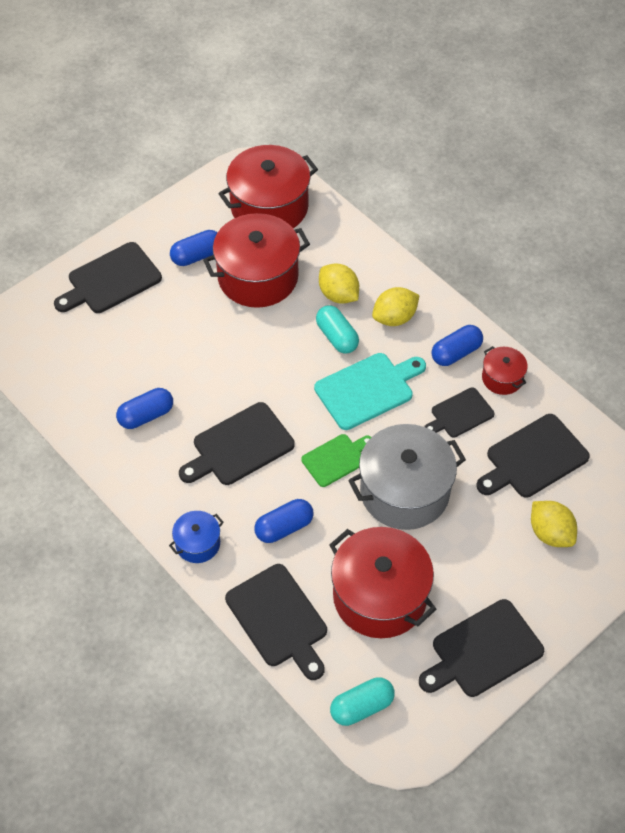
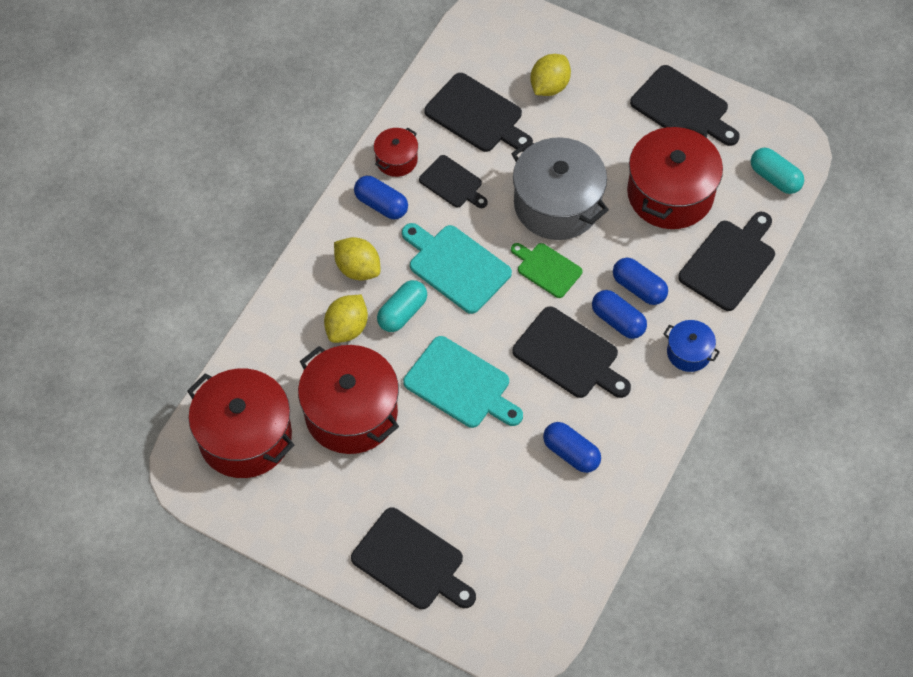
camera: 110 degrees left, 5 degrees up
(197, 256) = (344, 485): blue capsule -> blue capsule (618, 321)
(248, 357) = (461, 385): none -> turquoise cutting board

